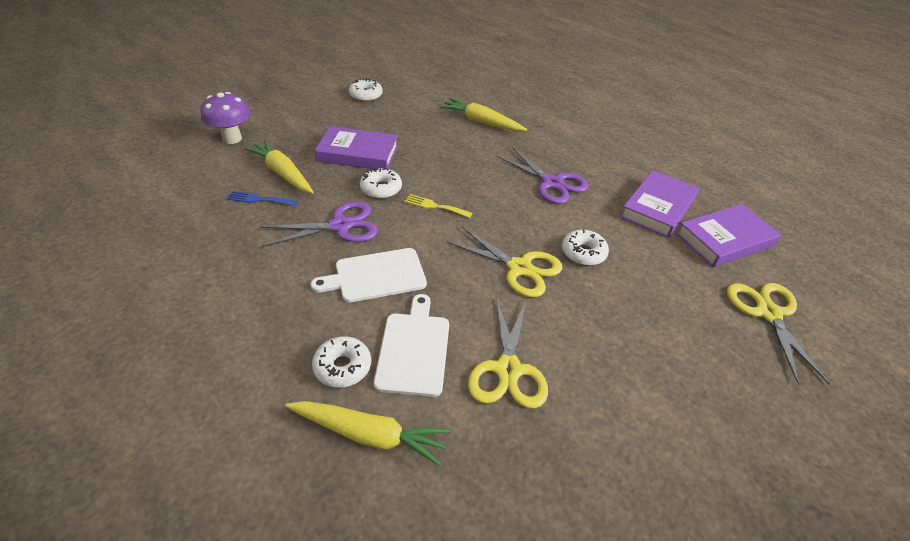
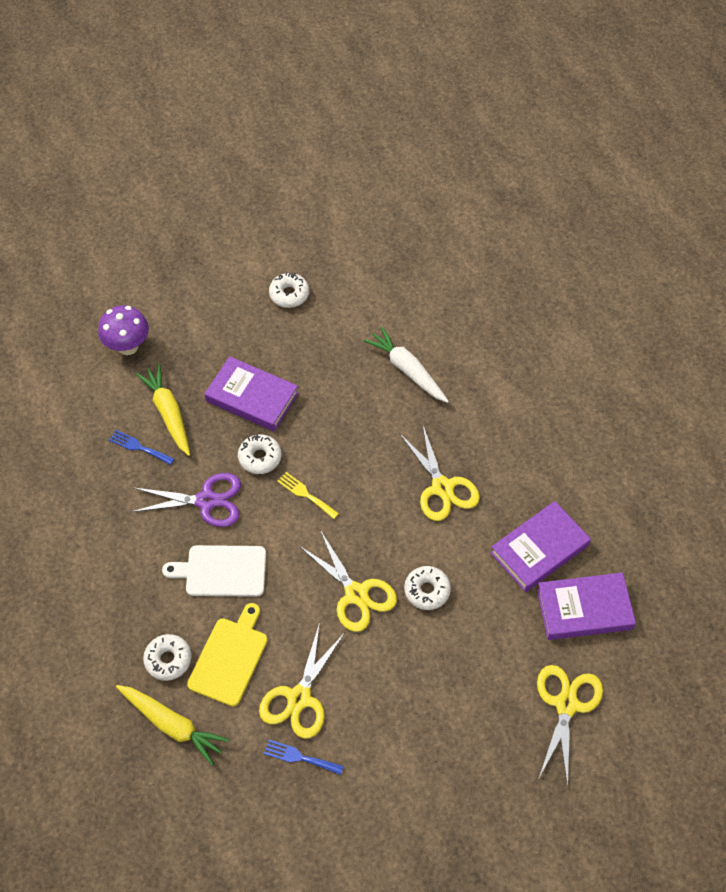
camera: 20 degrees right, 15 degrees up
(413, 349) = (229, 658): white cutting board -> yellow cutting board
(481, 122) = (407, 370): yellow carrot -> white carrot
(538, 430) = (300, 757): none -> blue fork
(552, 183) = (442, 487): purple scissors -> yellow scissors

